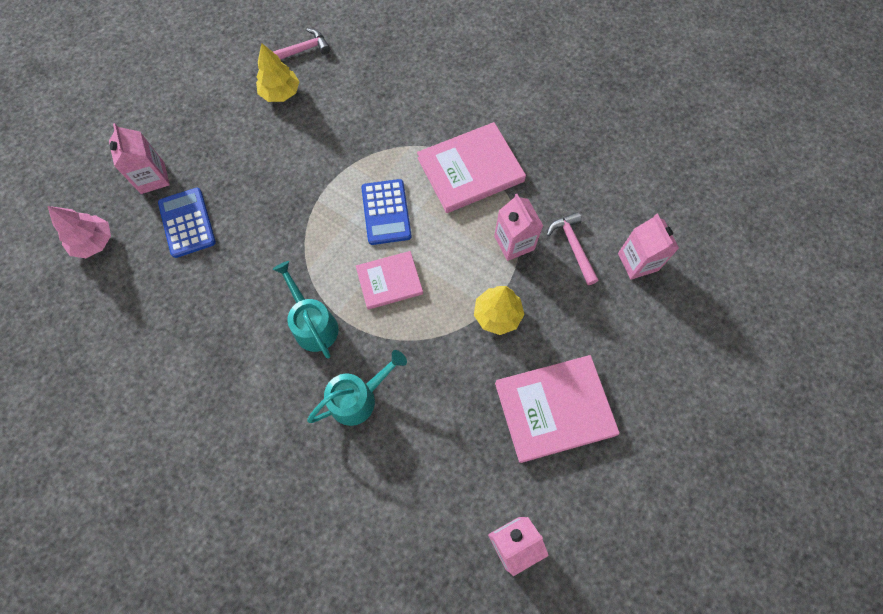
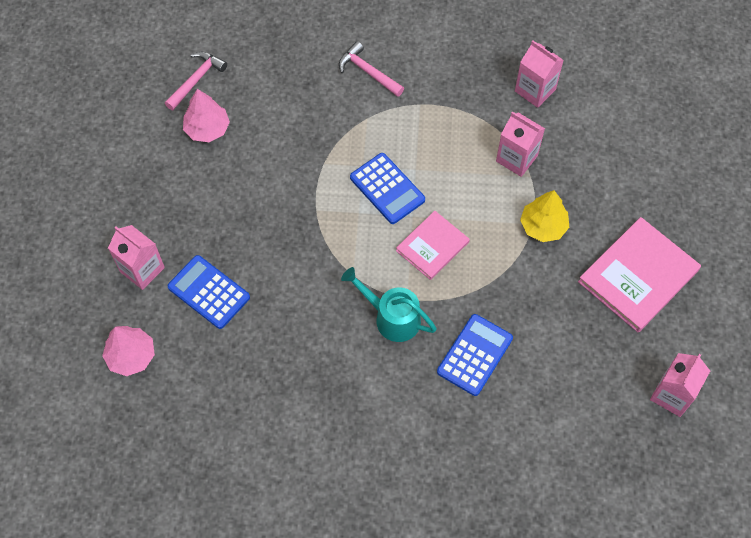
camera: 30 degrees left, 5 degrees down
(280, 93) = (207, 129): yellow tree -> pink tree
(359, 397) = (474, 355): turquoise watering can -> blue calculator
(470, 170) = (436, 113): pink book -> none
(573, 246) = (568, 136): pink hammer -> pink hammer (368, 72)
(638, 262) = (628, 122): pink carton -> pink carton (535, 90)

